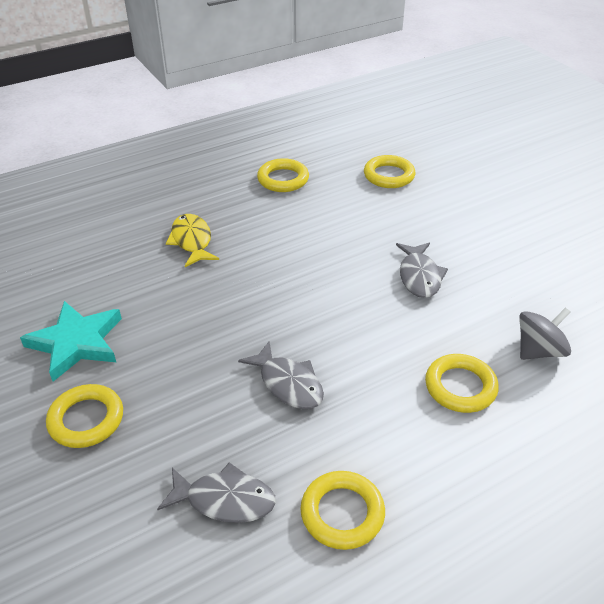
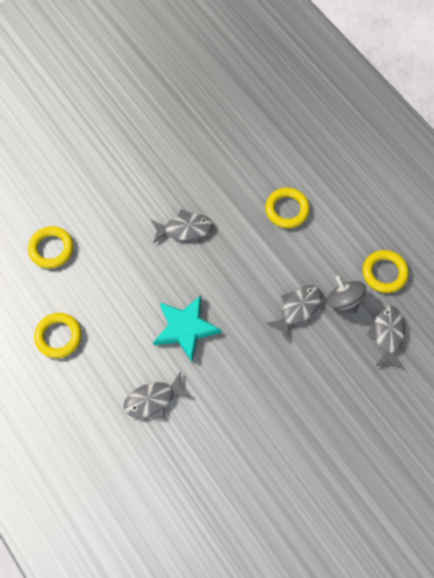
camera: 95 degrees left, 25 degrees up
(76, 343) = (278, 459): turquoise star -> turquoise star (185, 328)
(86, 419) = (345, 430): yellow ring -> none
(192, 241) = (153, 400): yellow fish -> grey fish
(539, 350) = (251, 163): grey spinning top -> grey spinning top (343, 300)

